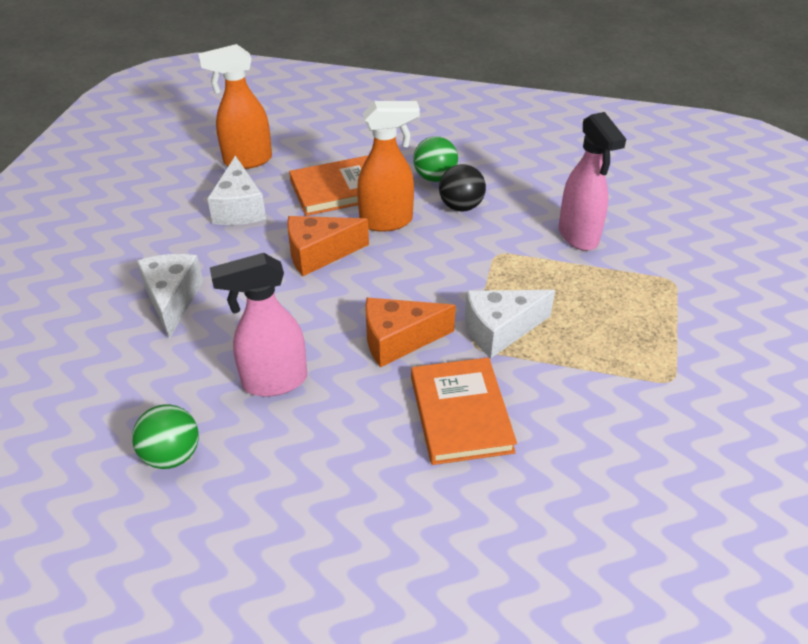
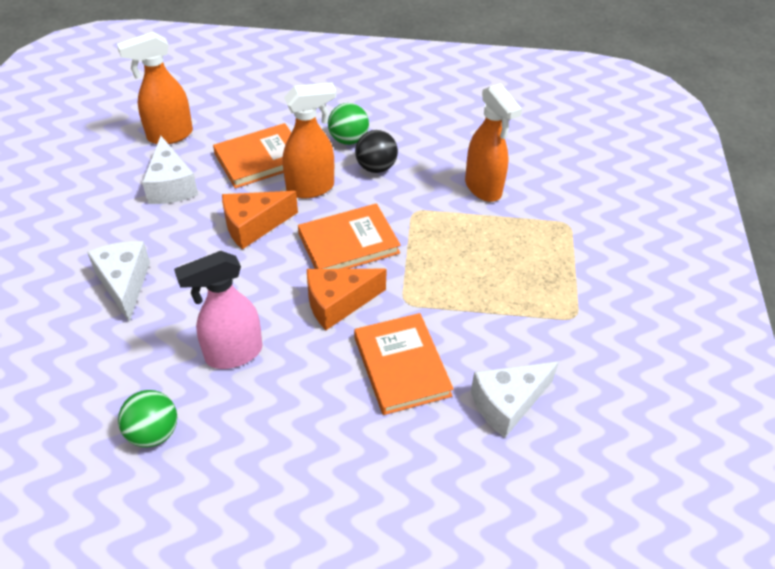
camera: 10 degrees left, 5 degrees up
(419, 280) = (348, 243): none -> orange book
(500, 330) = (425, 285): white cheese -> white cheese (507, 403)
(578, 236) = (483, 188): pink spray bottle -> orange spray bottle

